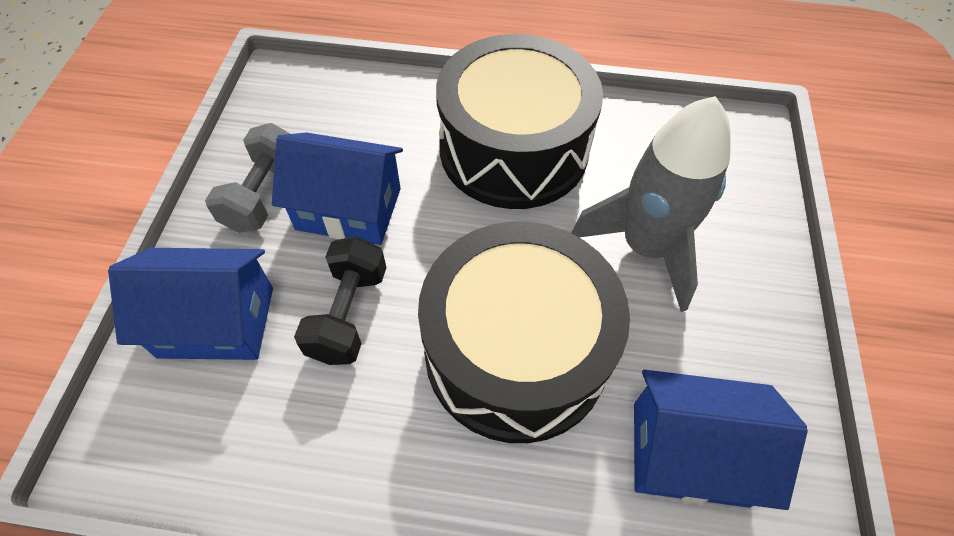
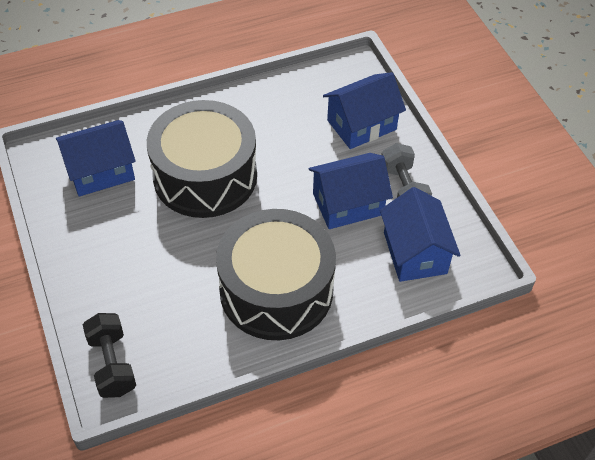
camera: 150 degrees right, 5 degrees down
(327, 119) = (415, 253): none -> blue house
(348, 314) = (301, 155): black dumbbell -> black dumbbell (112, 364)
(645, 247) = (158, 262): grey rocket -> none

